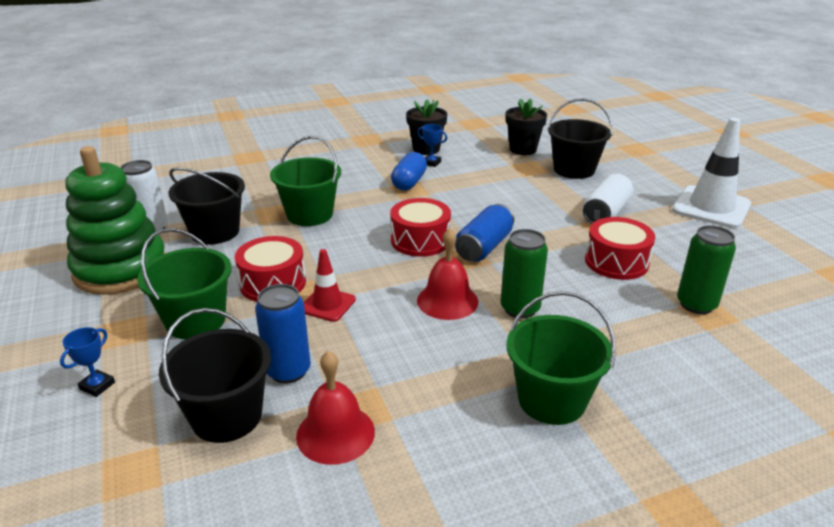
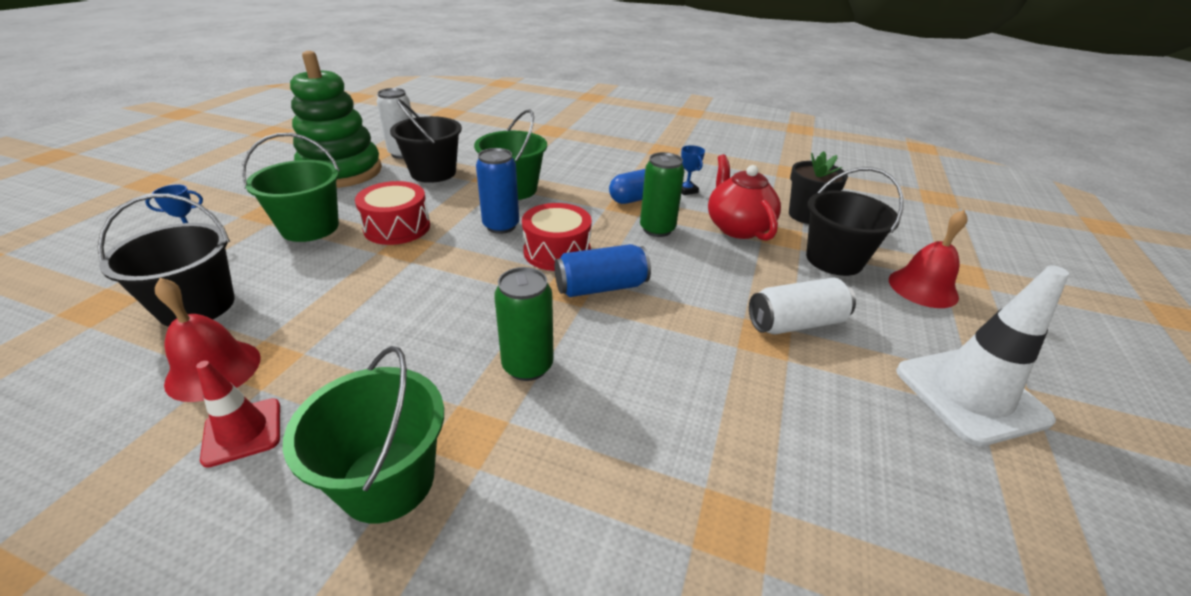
camera: 40 degrees right, 5 degrees up
(288, 371) = (283, 298): blue can -> blue can (501, 226)
(327, 304) = (398, 264): red traffic cone -> red traffic cone (242, 432)
(426, 149) = (702, 177): black flower pot -> none
(447, 301) = (482, 317): red bell -> red bell (923, 288)
(499, 174) = (737, 227): none -> red teapot
(616, 262) = (715, 383): red drum -> none
(696, 304) = (733, 503): green can -> green can (657, 229)

